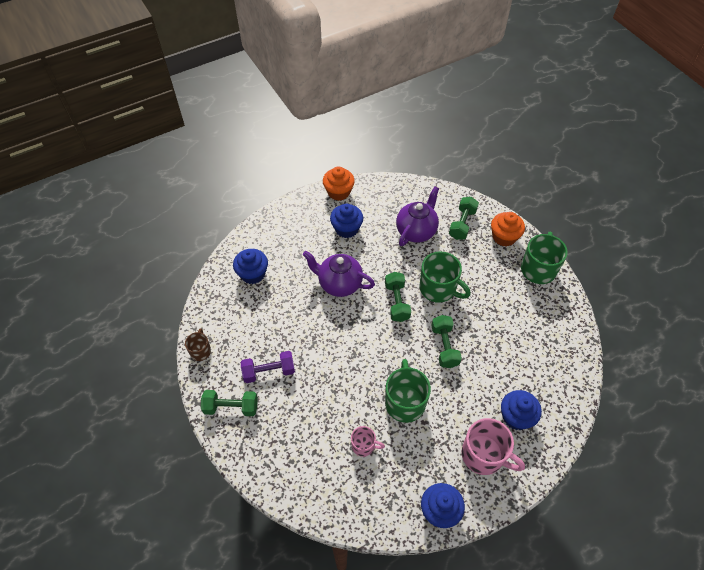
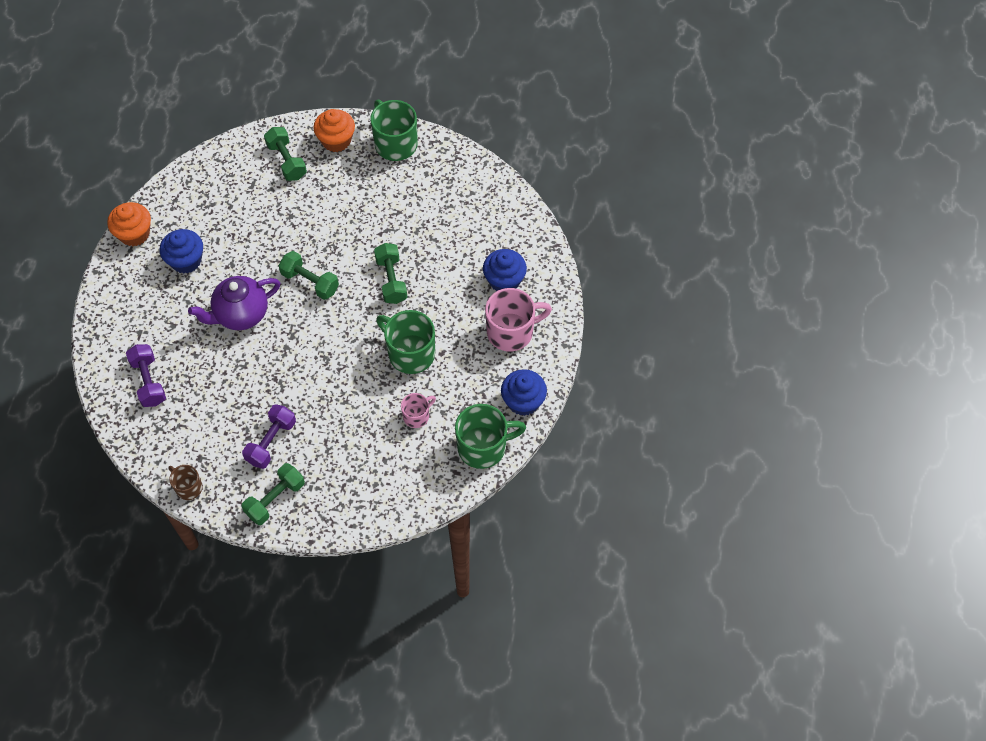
camera: 50 degrees left, 5 degrees up
(253, 274) = (149, 381): blue cupcake -> purple dumbbell
(416, 231) = (253, 204): purple teapot -> none
(438, 288) = (332, 237): green mug -> green mug (483, 447)
(444, 346) = (391, 280): green dumbbell -> green dumbbell turned 45 degrees clockwise

